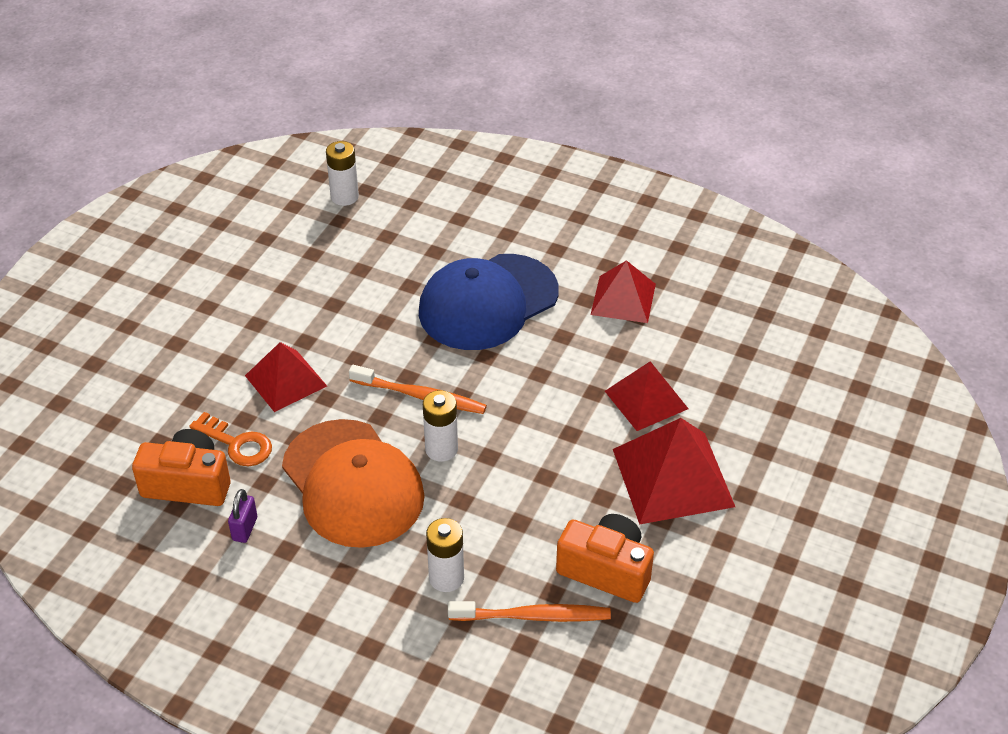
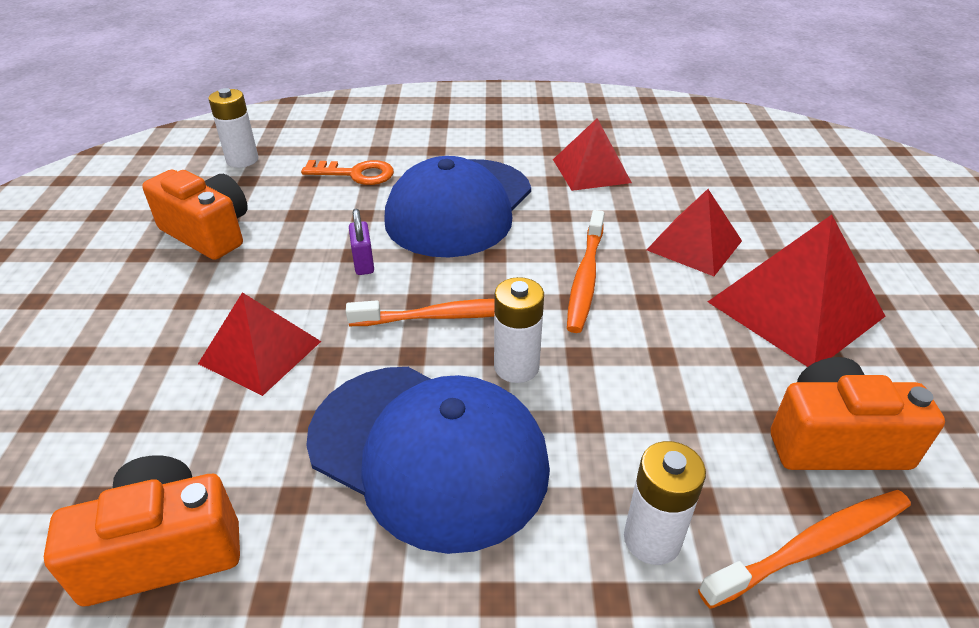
camera: 25 degrees left, 5 degrees down
(237, 444) = (224, 458): orange key -> orange key (356, 174)
(245, 529) = (295, 590): purple padlock -> purple padlock (363, 263)
(290, 267) = (208, 233): none -> orange camera
(353, 484) = (428, 453): orange cap -> blue cap
(538, 399) = (585, 278): none -> orange toothbrush

